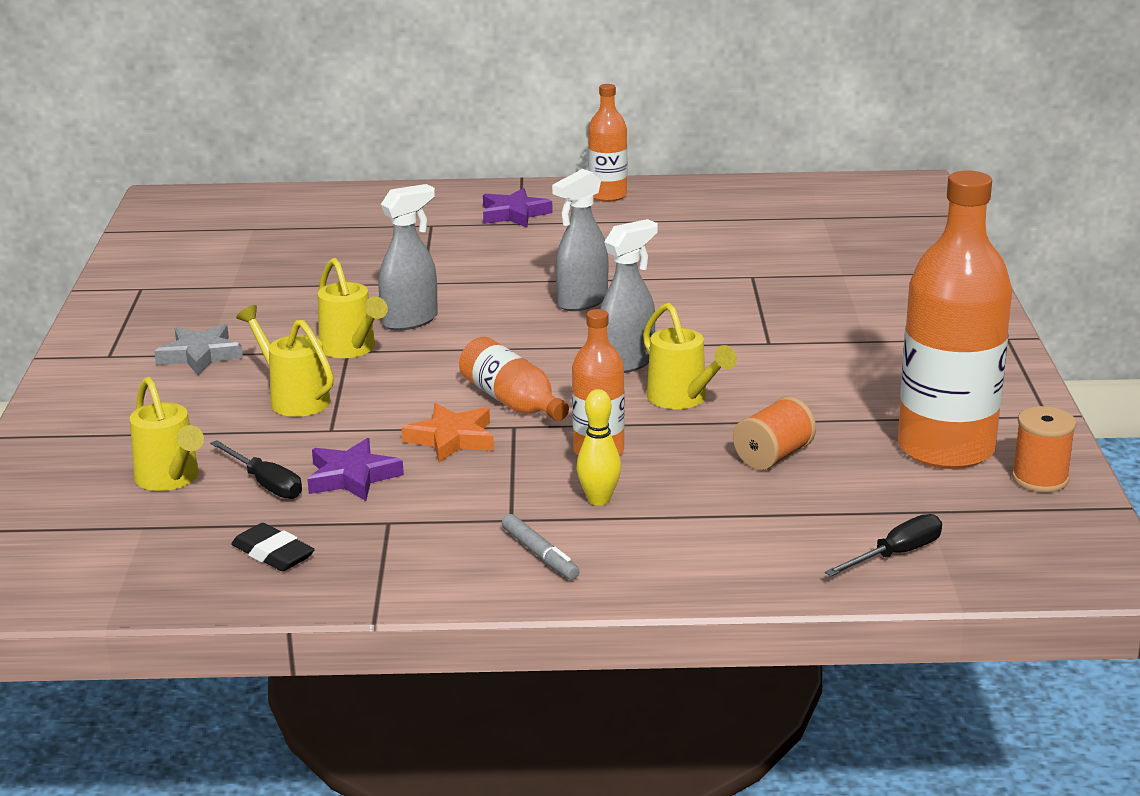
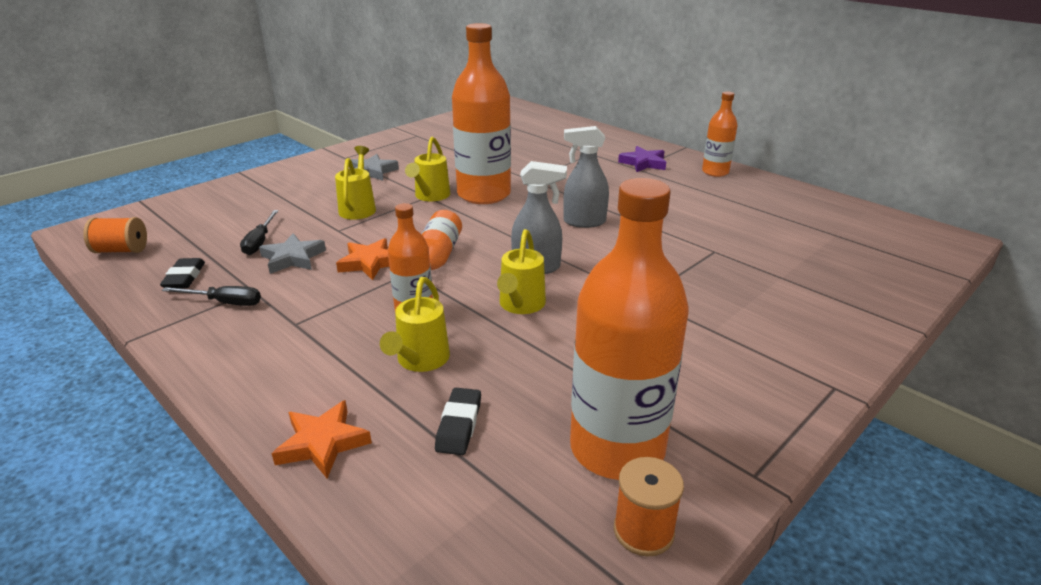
camera: 45 degrees right, 5 degrees up
(171, 479) = (239, 220): yellow watering can -> yellow watering can (420, 361)
(352, 477) = (293, 258): purple star -> grey star
(410, 320) = (484, 194): grey spray bottle -> orange bottle
(540, 554) = (259, 354): grey marker -> none
(599, 500) = (352, 340): yellow bowling pin -> none
(746, 566) = (323, 443): none -> orange star
(773, 456) = (494, 375): orange spool -> orange spool (121, 250)
(817, 498) = (459, 425): none -> black eraser
(896, 554) = (415, 512): black screwdriver -> black screwdriver (225, 302)

